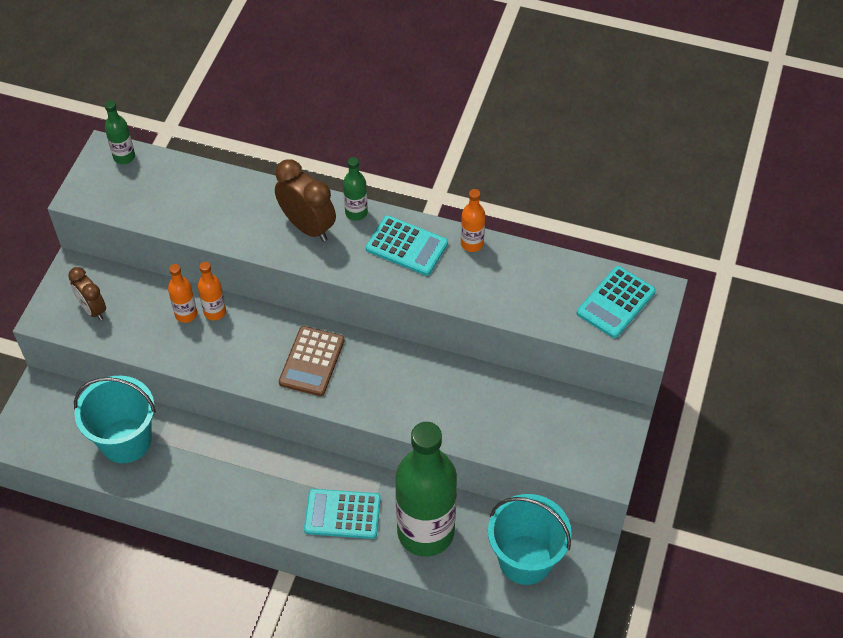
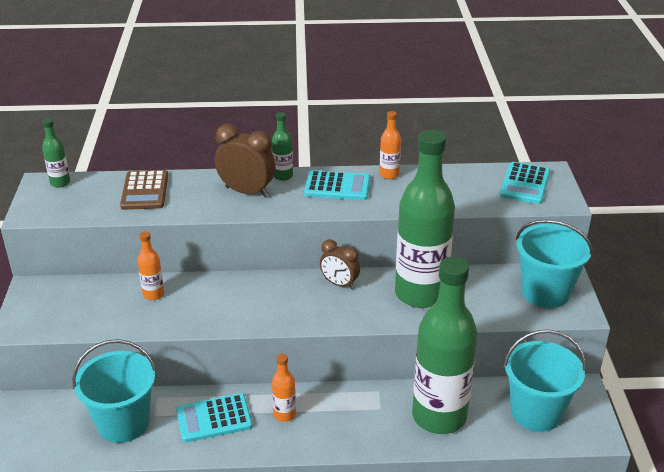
camera: 20 degrees left, 20 degrees down
(92, 309) = (62, 311): brown clock -> brown clock (339, 284)
(215, 312) = (179, 287): orange bottle -> orange bottle (284, 414)
(312, 361) = (285, 299): brown calculator -> brown calculator (145, 191)
(342, 514) = (357, 424): turquoise calculator -> turquoise calculator (214, 418)
(453, 397) = (420, 294): none -> green bottle
(587, 436) = (545, 292): none -> turquoise bucket

